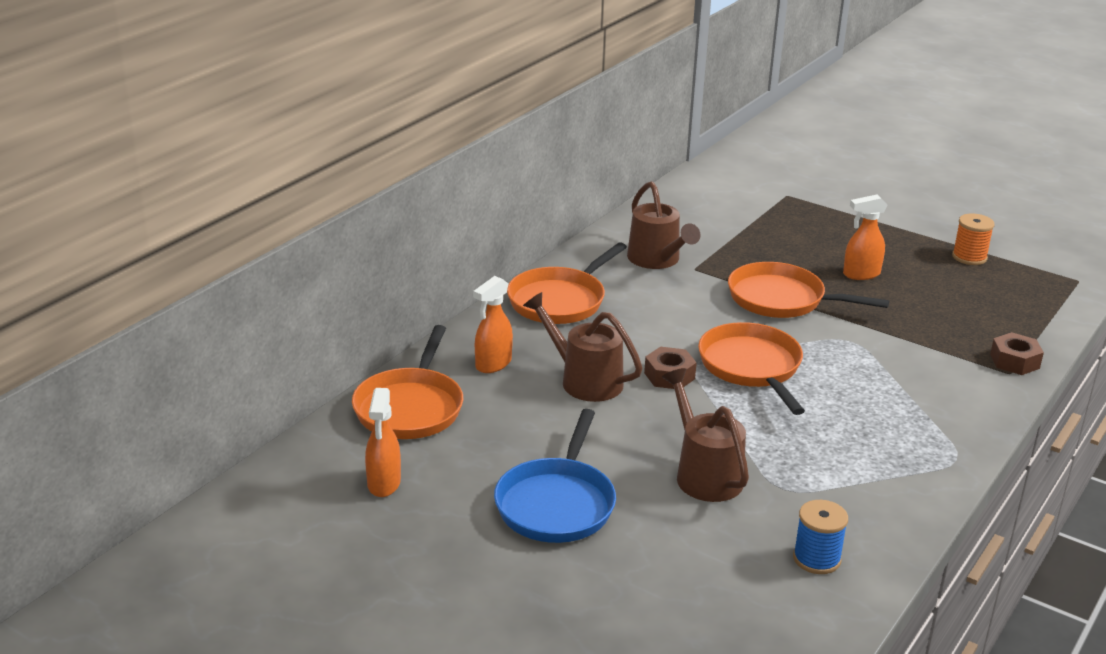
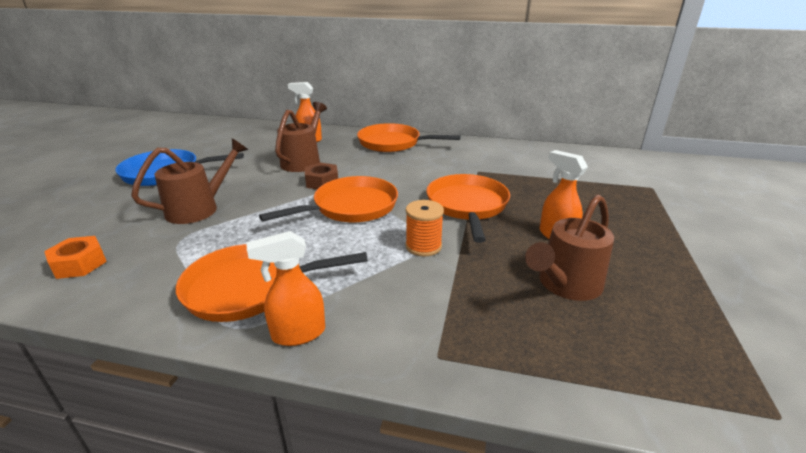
camera: 70 degrees right, 0 degrees up
(384, 484) = (187, 137): orange spray bottle -> orange spray bottle (298, 334)
(410, 407) = (258, 131): orange pan -> orange pan (249, 288)
(657, 260) = (475, 159): brown watering can -> brown watering can (565, 285)
(816, 559) = (79, 264): blue spool -> orange nut
(969, 257) = (691, 299): orange spool -> orange spool (423, 246)
(1014, 361) = (469, 359): brown nut -> none

